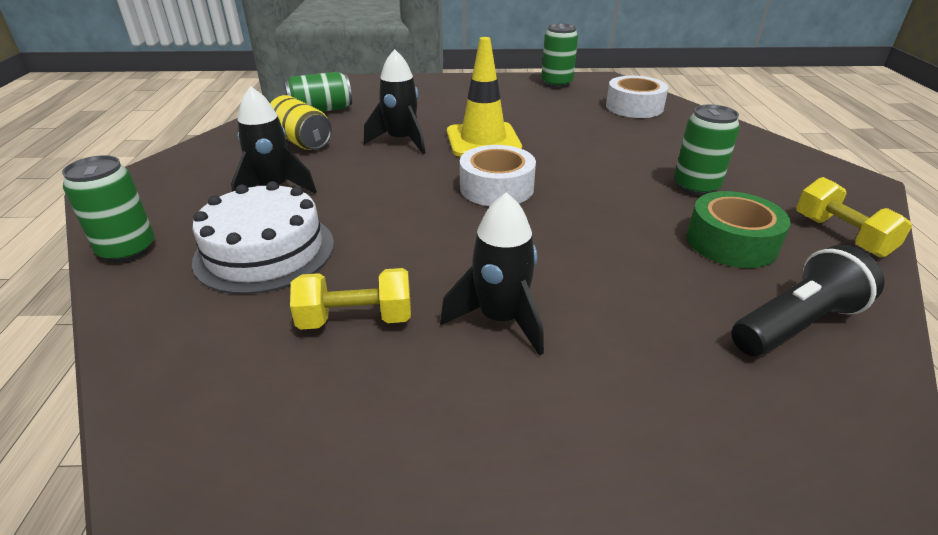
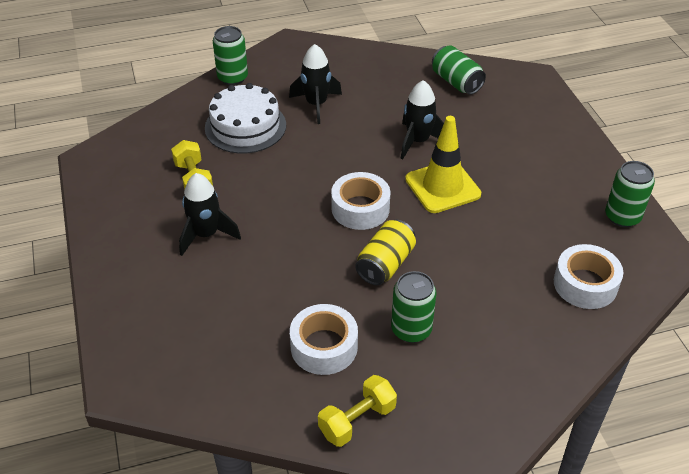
camera: 75 degrees right, 10 degrees up
(301, 141) = (393, 92): yellow can -> yellow can (385, 264)
(731, 242) = (324, 347): green tape -> white tape
(796, 324) = (231, 372): black flashlight -> none

